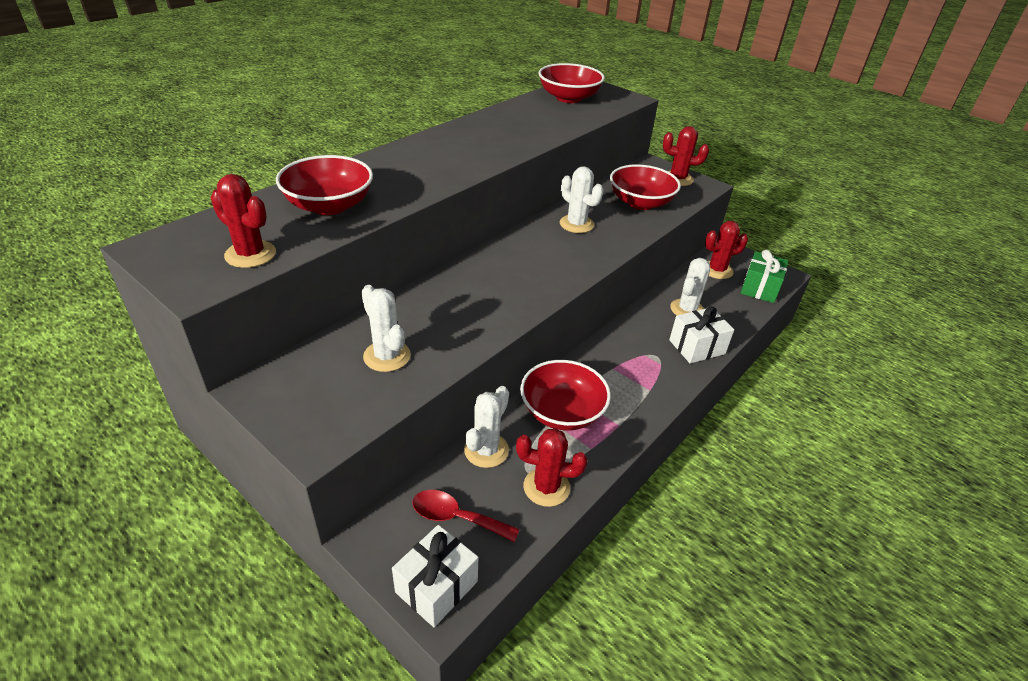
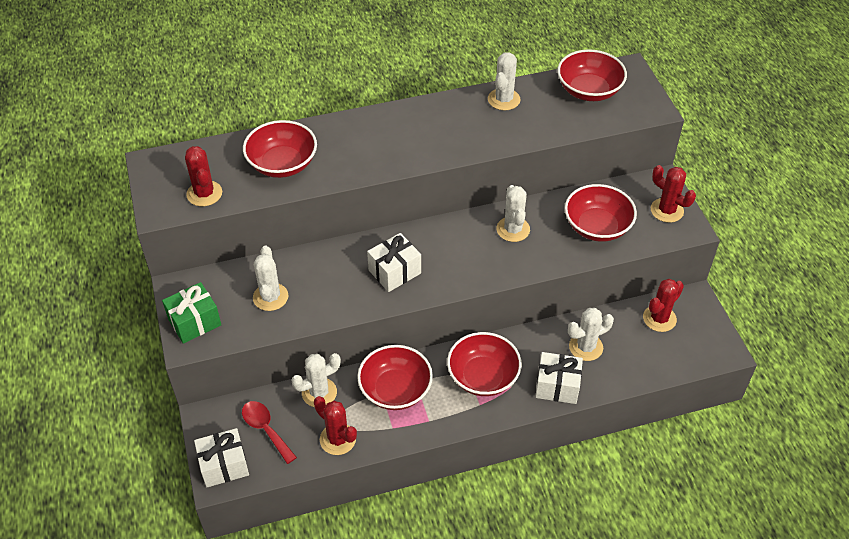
camera: 35 degrees right, 10 degrees up
(502, 288) = (394, 272): none -> white gift
(506, 116) = (504, 99): none -> white cactus
(630, 366) = (483, 376): none -> red bowl
(717, 270) = (659, 318): red cactus -> red cactus turned 60 degrees counterclockwise
(759, 288) = (682, 356): green gift -> green gift (194, 322)

